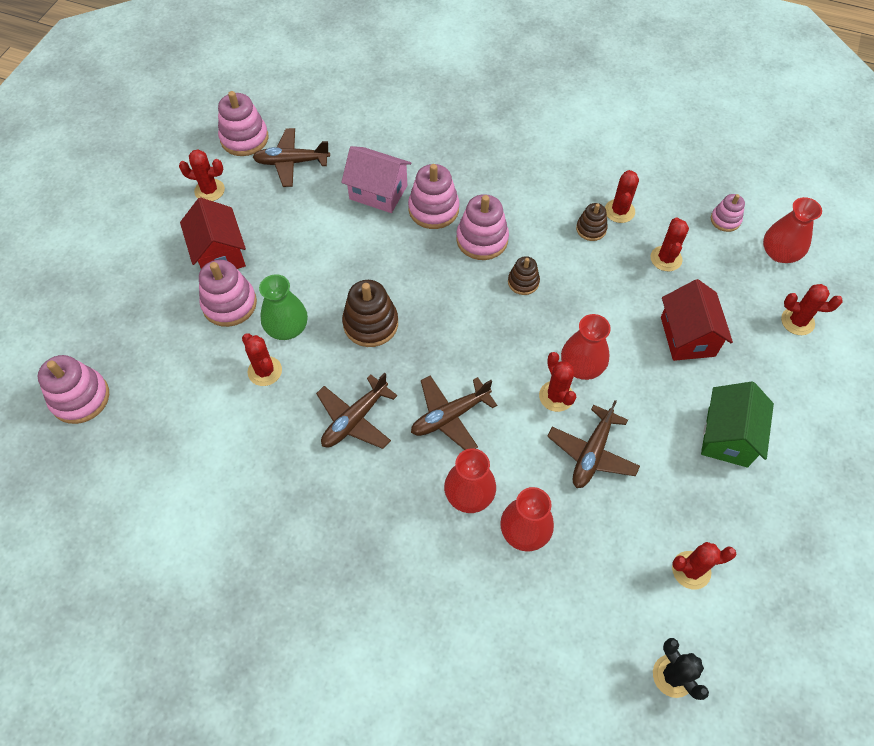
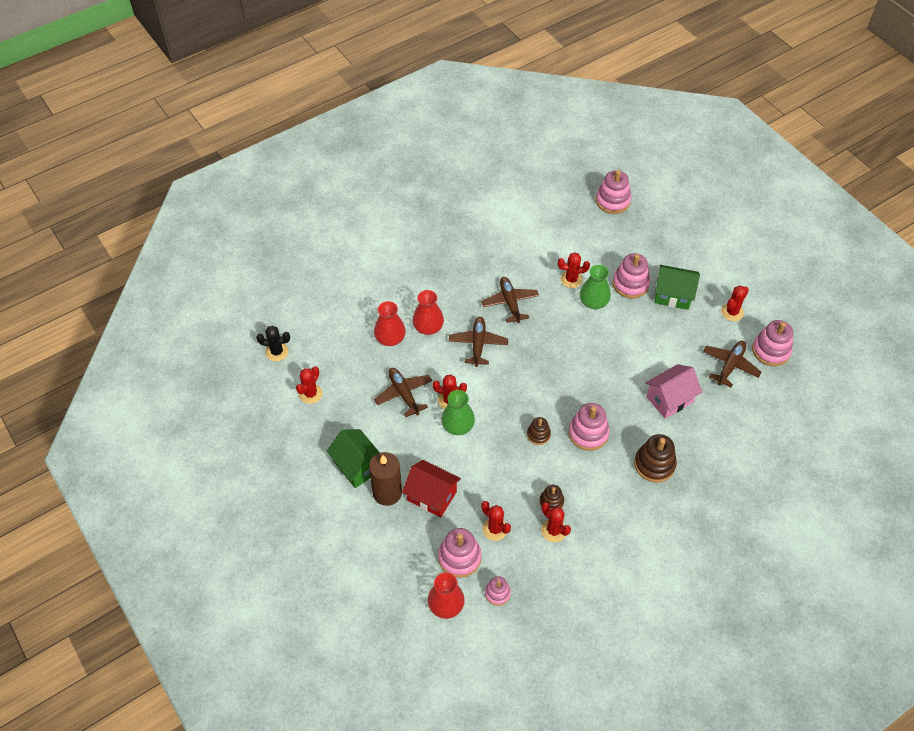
camera: 125 degrees right, 5 degrees down
(219, 254) = (673, 295): red house -> green house
(370, 324) = (566, 341): brown stacking toy -> brown stacking toy (654, 464)
(433, 209) = (633, 421): pink stacking toy -> pink stacking toy (459, 557)
(582, 366) = (458, 426): red vase -> green vase
(726, 382) = (387, 493): none -> brown candle
(797, 321) = (391, 569): red cactus -> none

